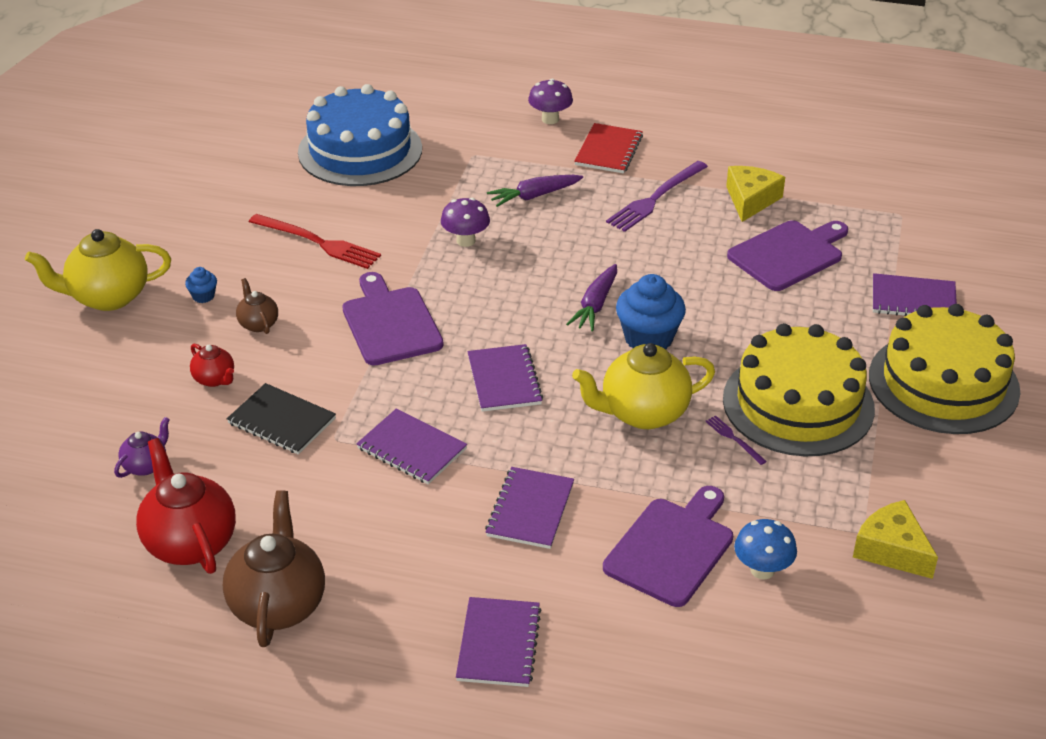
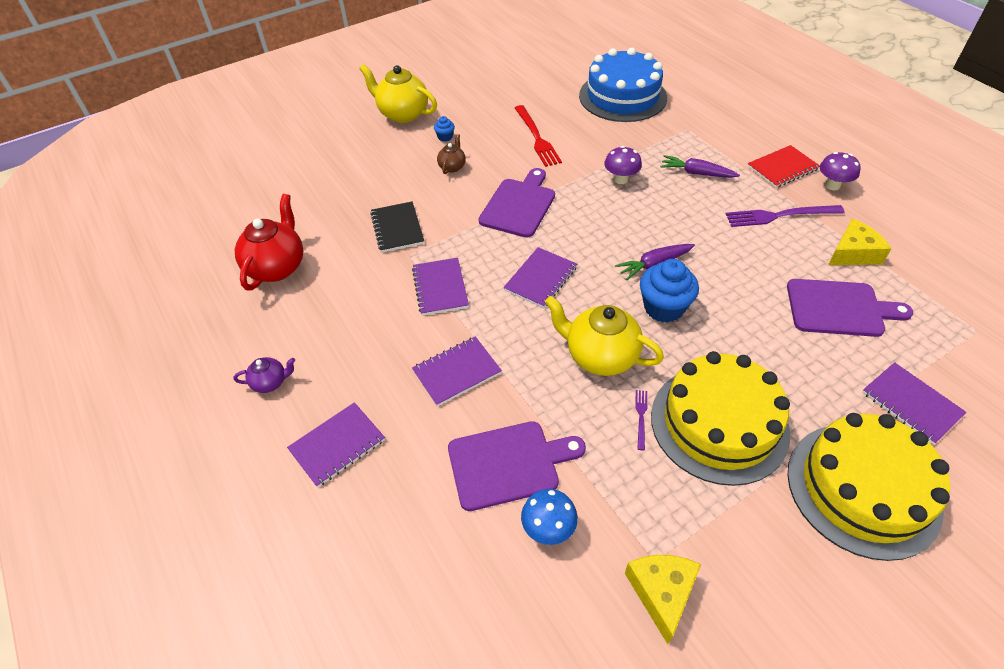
camera: 45 degrees right, 10 degrees up
(146, 465) = (310, 212): purple teapot -> purple teapot (270, 382)
(215, 379) = (395, 185): red teapot -> none
(278, 604) = (270, 331): brown teapot -> none
(550, 119) = (764, 130): purple mushroom -> purple mushroom (832, 185)

